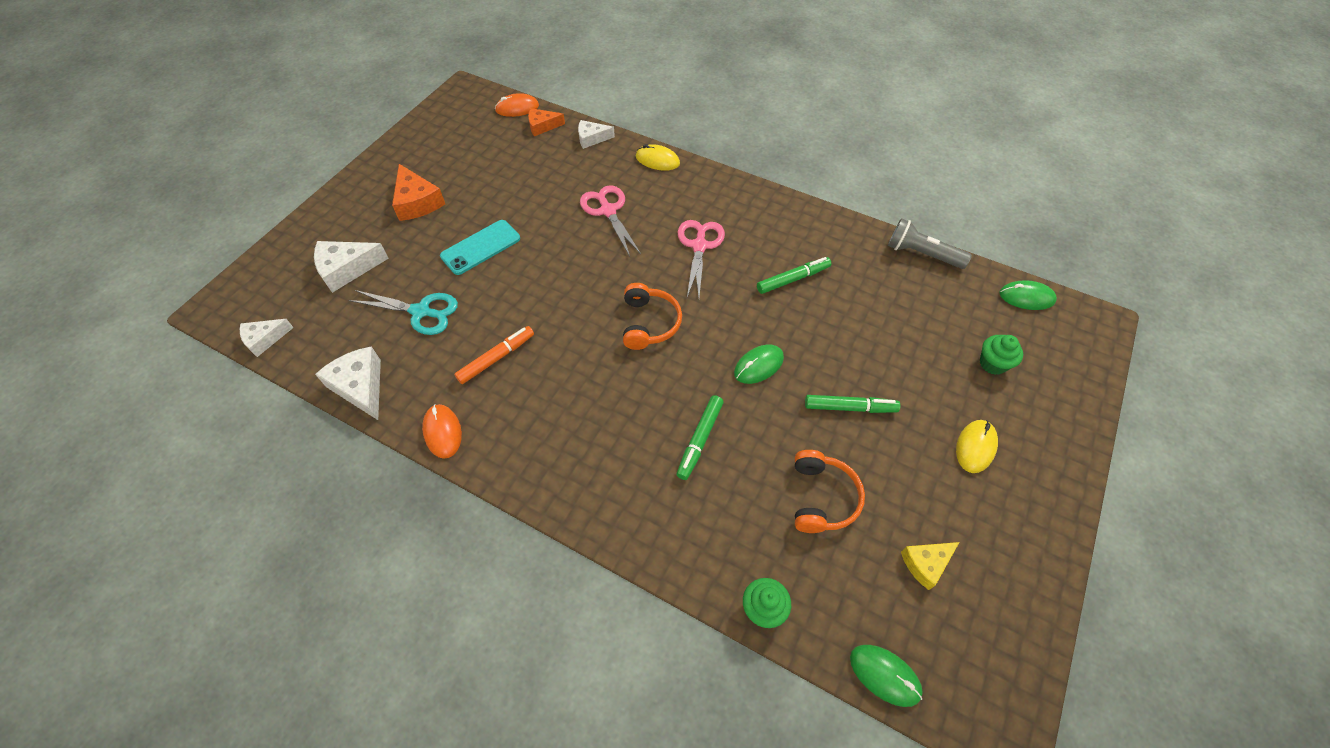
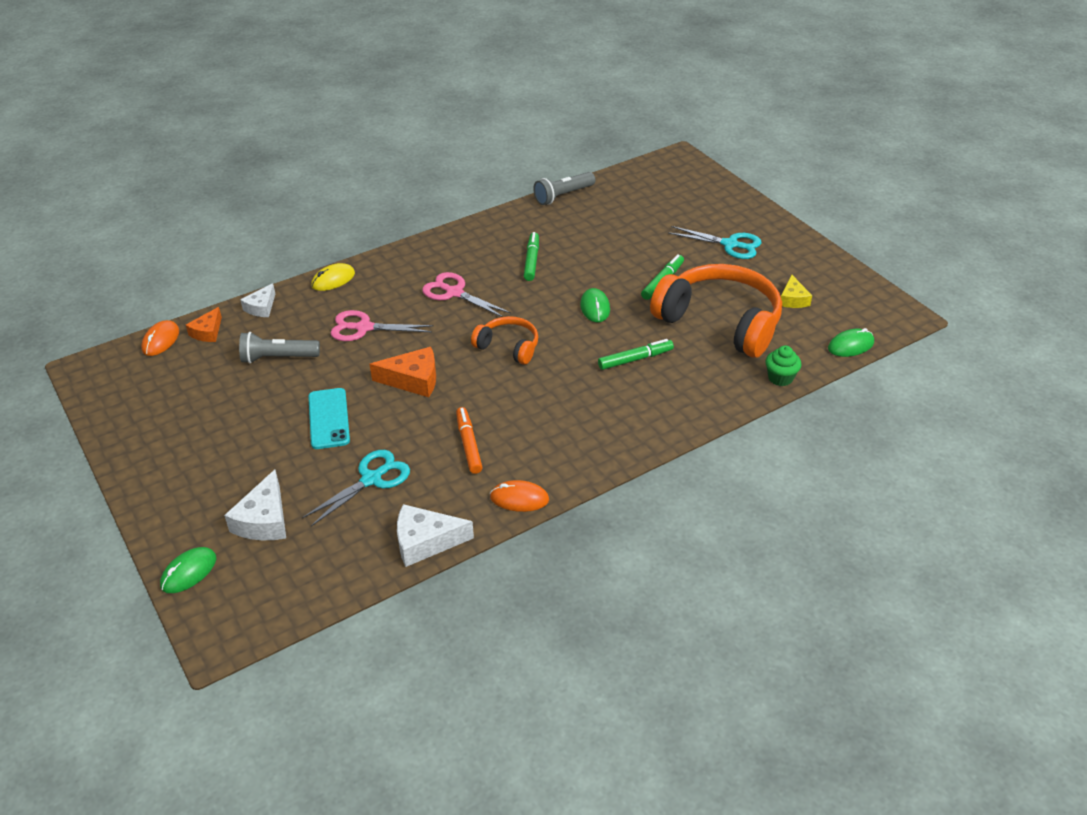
camera: 60 degrees left, 15 degrees down
(265, 339) = (302, 603): white cheese -> none
(417, 202) = (221, 446): orange cheese -> orange cheese (413, 380)
(536, 180) = (278, 358): none -> grey flashlight
(699, 440) = (635, 359): green marker -> green marker turned 75 degrees counterclockwise
(822, 497) = (720, 322): orange headphones -> orange headphones, size x1.97
(975, 447) = (730, 244): yellow mouse -> turquoise scissors
(992, 363) = (676, 210): green cupcake -> none
(1026, 297) = (637, 173): green mouse -> green mouse (189, 572)

